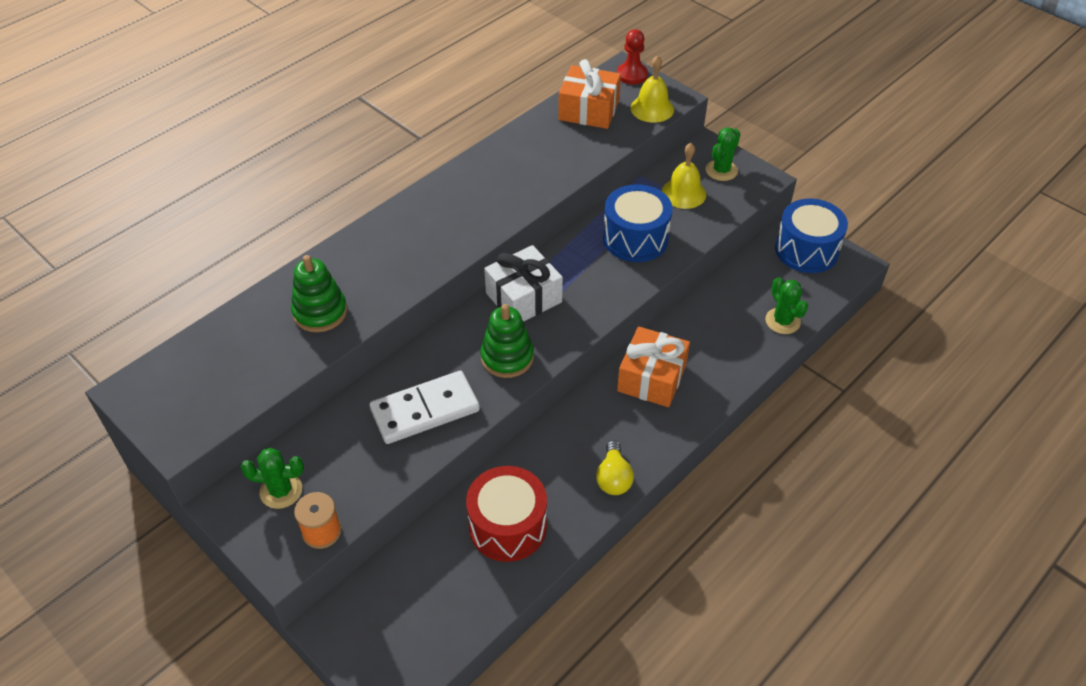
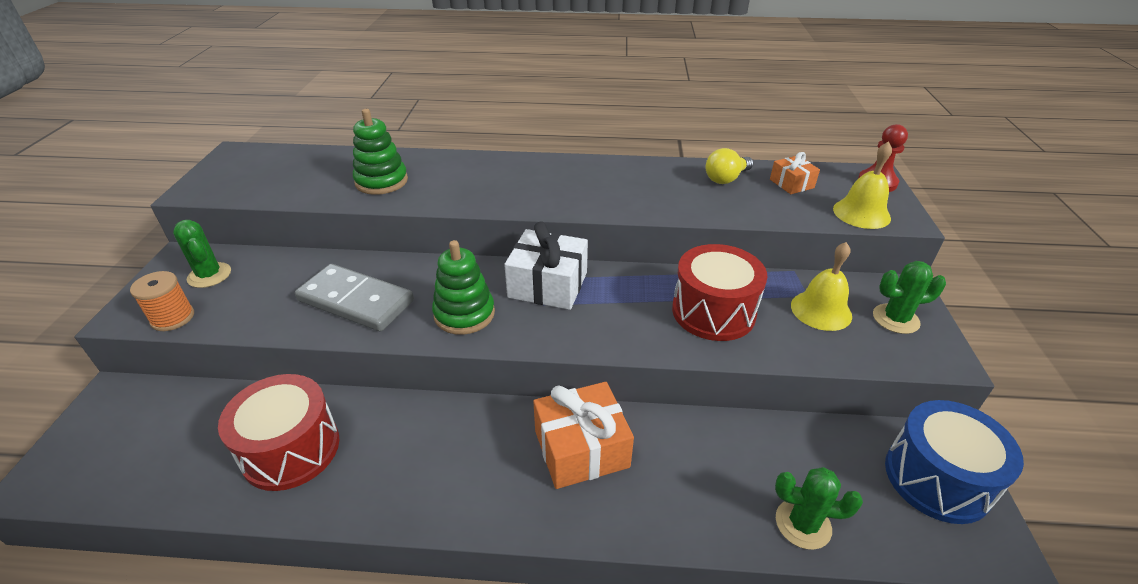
camera: 50 degrees right, 10 degrees down
(425, 410) = (356, 301): white domino -> grey domino
(589, 110) = (791, 184): orange gift -> orange gift, size x0.55
(613, 478) = (414, 499): yellow light bulb -> yellow light bulb (726, 179)
(635, 238) = (713, 312): blue drum -> red drum
(782, 321) = (803, 524): green cactus -> green cactus turned 75 degrees clockwise

